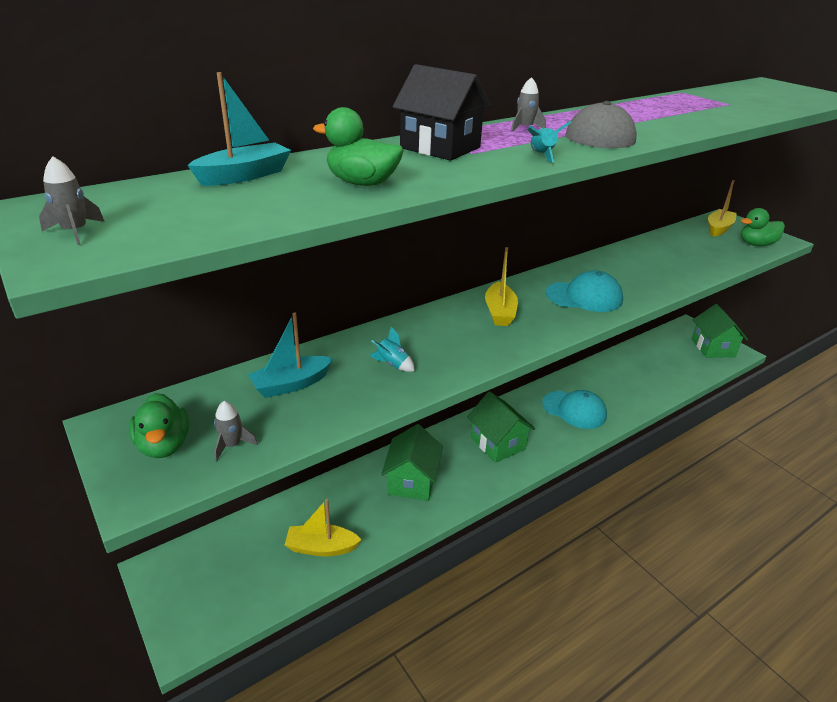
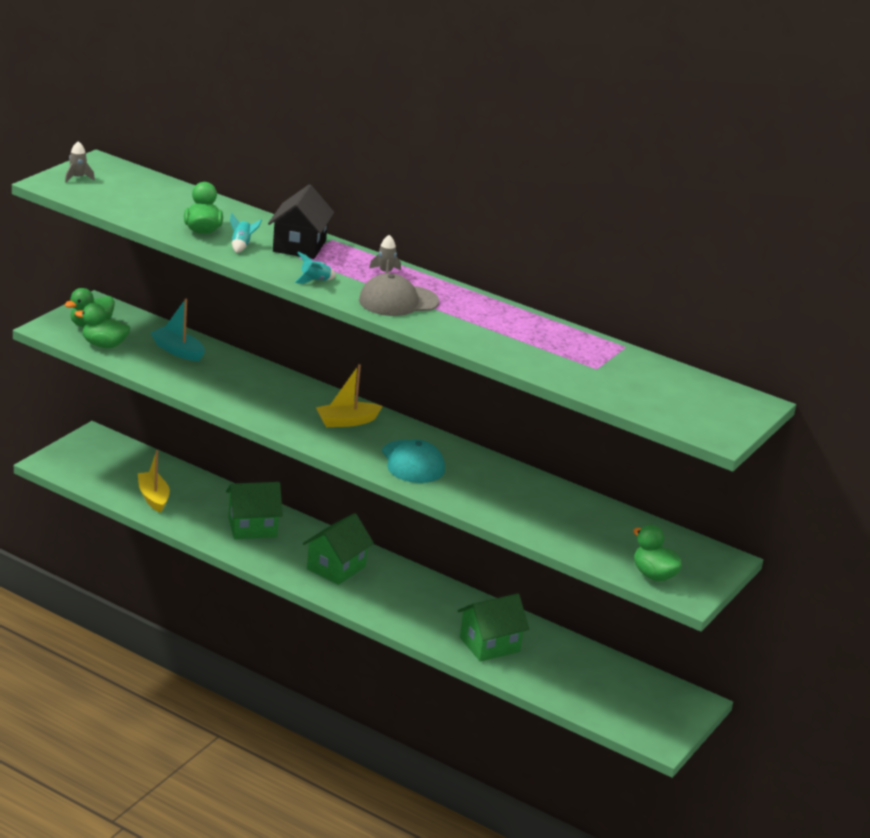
camera: 65 degrees right, 5 degrees down
(232, 445) = (104, 345): grey rocket -> green duck
(244, 176) = (186, 198): turquoise boat -> none
(392, 364) = (230, 384): turquoise rocket -> turquoise rocket (241, 245)
(574, 410) = (427, 612): turquoise cap -> none
(712, 348) = (653, 720): green house -> green house (490, 645)
(718, 228) = (681, 551): yellow boat -> none

